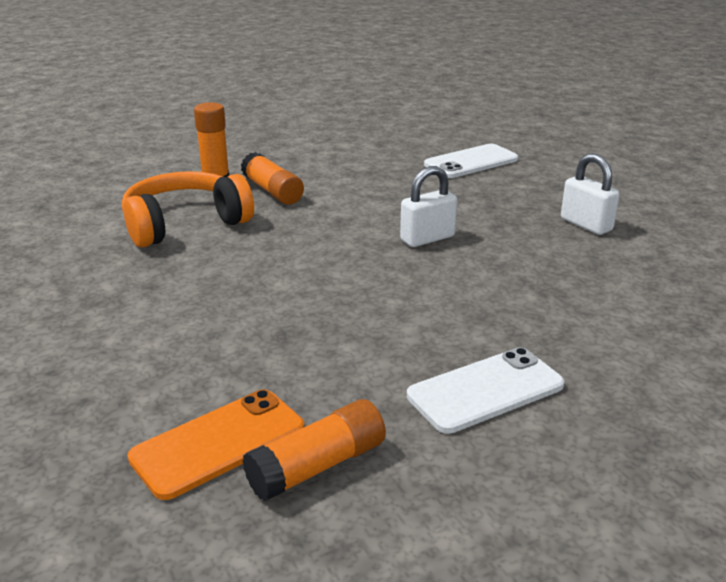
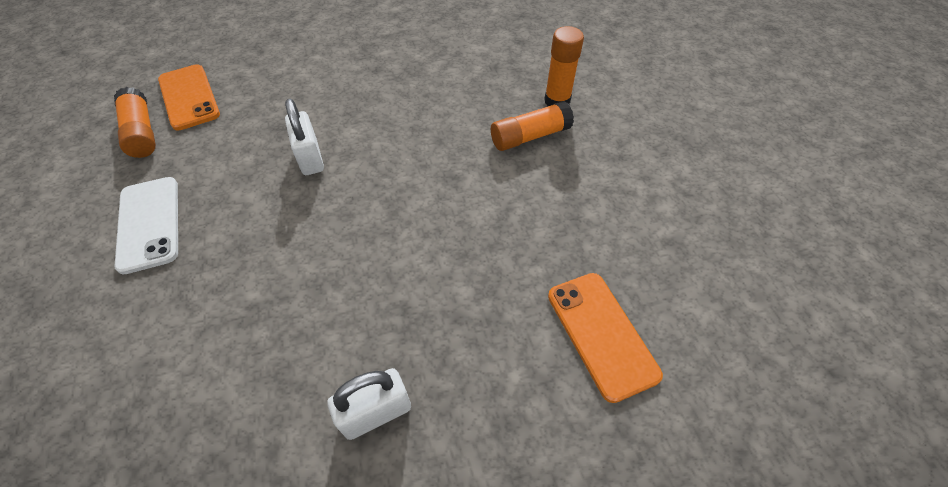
camera: 100 degrees right, 25 degrees up
(185, 224) = (470, 83): orange headphones -> none
(427, 238) = (393, 238): white padlock -> white padlock (310, 158)
(471, 162) = (601, 334): white phone -> orange phone

